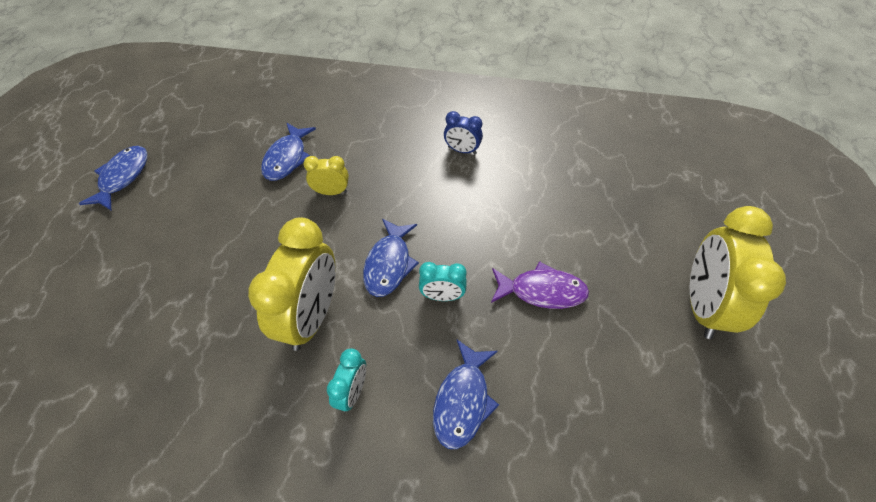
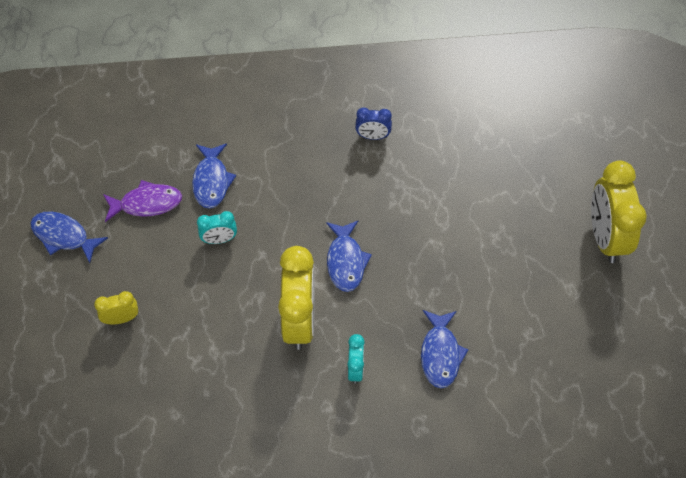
camera: 15 degrees left, 5 degrees up
(123, 177) = (63, 236): blue fish -> blue fish turned 60 degrees counterclockwise
(331, 192) = (268, 206): yellow clock -> yellow clock (121, 318)
(442, 296) = (399, 278): turquoise clock -> turquoise clock (219, 239)
(542, 291) = (478, 255): purple fish -> purple fish (147, 203)

